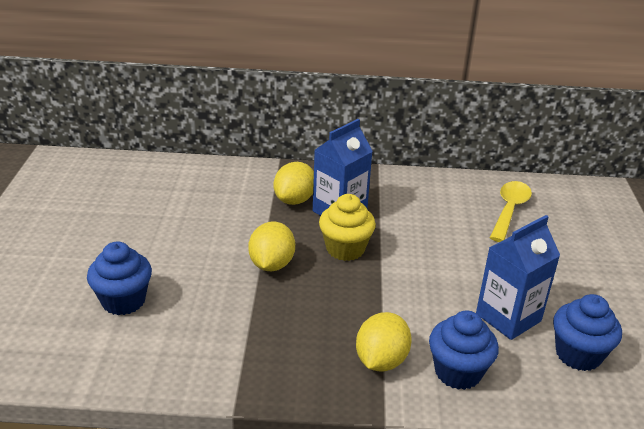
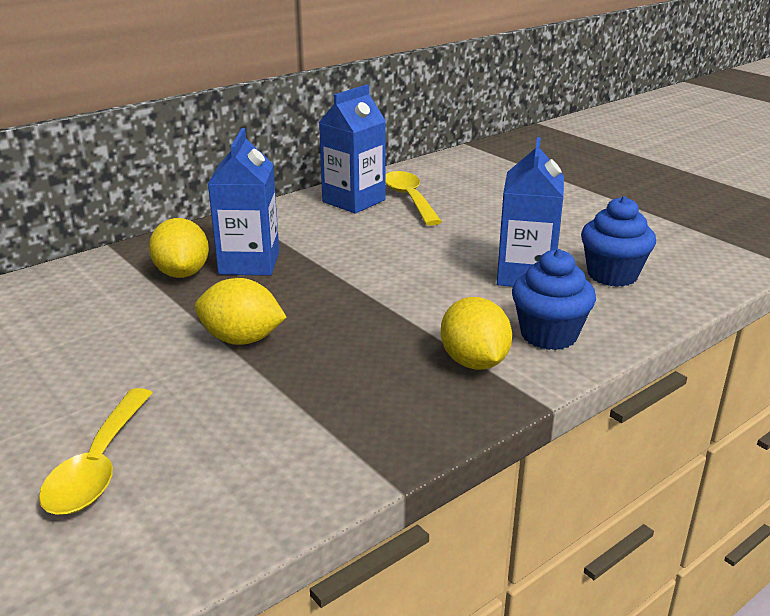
camera: 40 degrees left, 5 degrees down
(123, 301) = (98, 466): blue cupcake -> yellow spoon
(271, 264) = (242, 339): yellow lemon -> yellow lemon turned 45 degrees counterclockwise
(345, 249) = (303, 291): yellow cupcake -> none
(466, 194) = (353, 201): none -> blue carton

